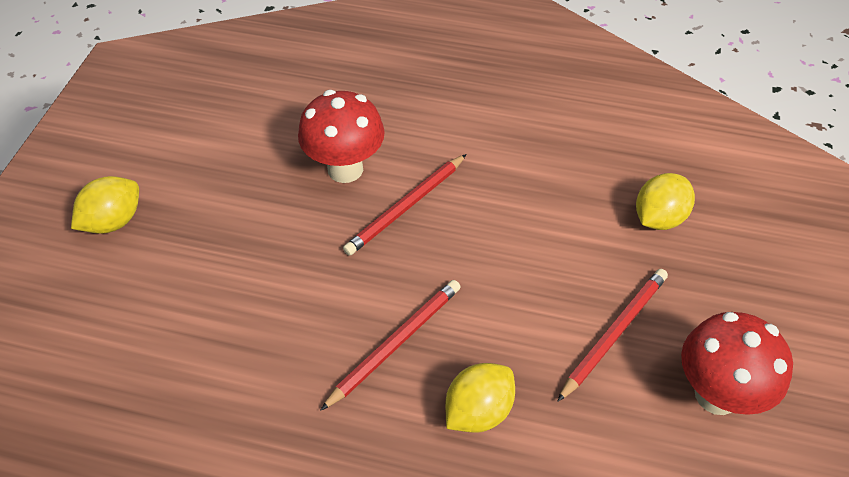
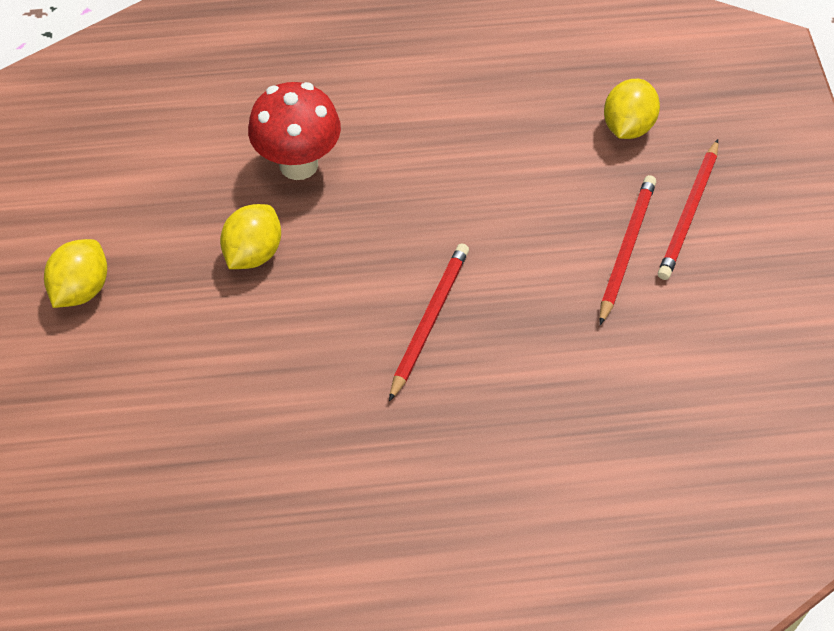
camera: 20 degrees left, 5 degrees up
(406, 207) = (379, 186): red pencil -> red pencil (689, 213)
(478, 411) = (532, 356): yellow lemon -> yellow lemon (253, 253)
(716, 394) = (734, 276): red mushroom -> none

